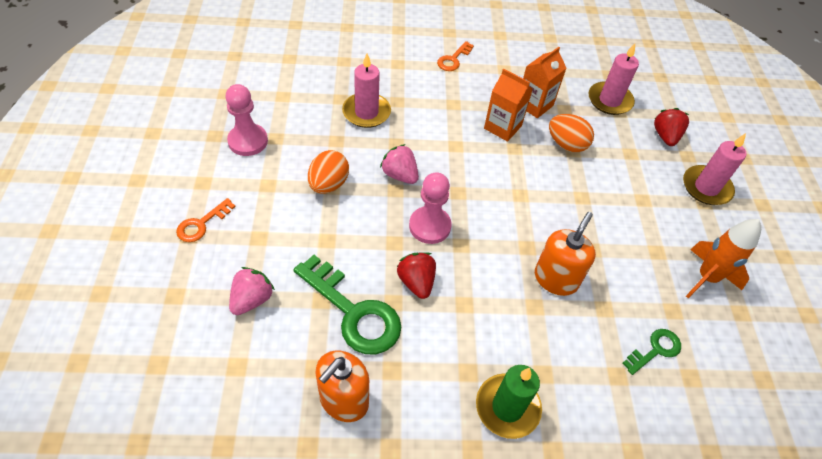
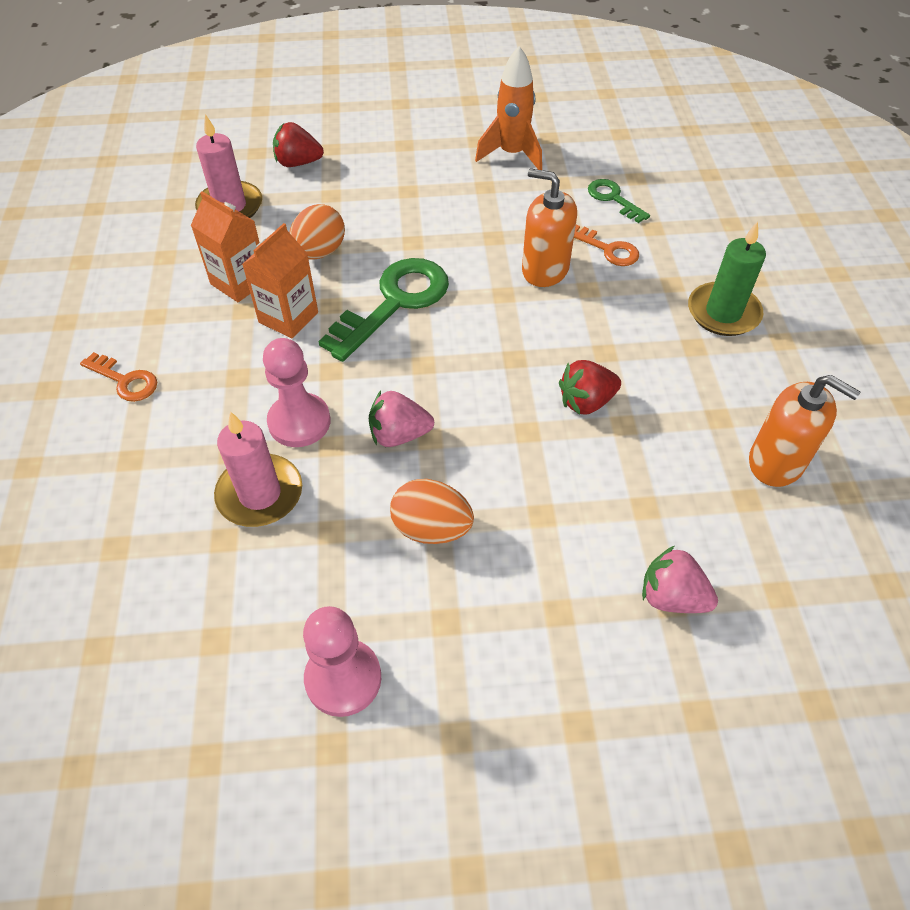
camera: 90 degrees left, 0 degrees up
(201, 224) = (551, 711): orange key -> orange key (608, 249)
(354, 312) = (652, 466): green key -> green key (394, 303)
(400, 175) = (399, 435): pink strawberry -> pink strawberry turned 45 degrees clockwise
(430, 226) = (490, 393): pink pawn -> pink pawn (299, 422)
(706, 187) = (381, 140): pink candle -> none

